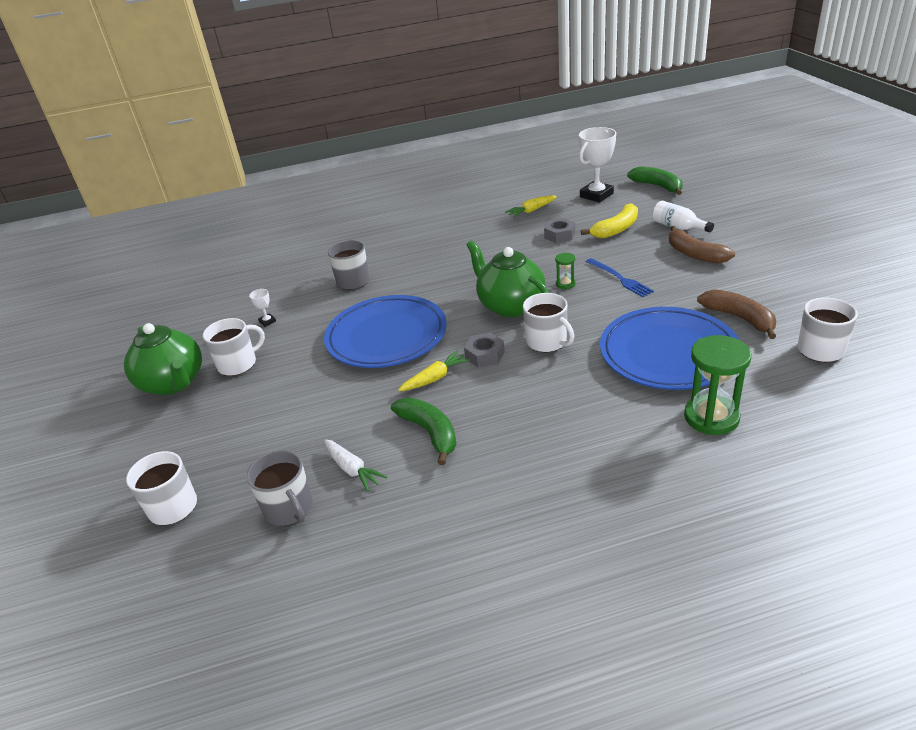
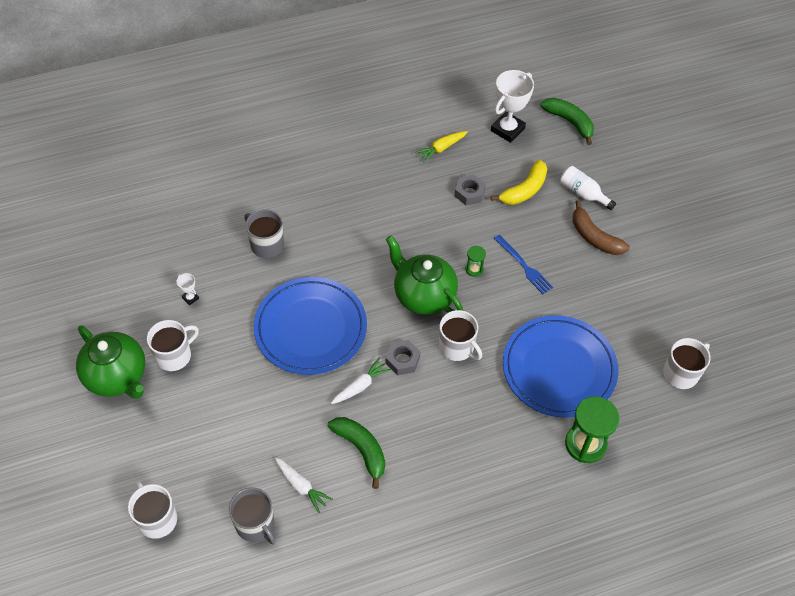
camera: 10 degrees left, 20 degrees up
(435, 378) = (360, 386): yellow carrot -> white carrot
(739, 318) = (622, 330): brown banana -> none

